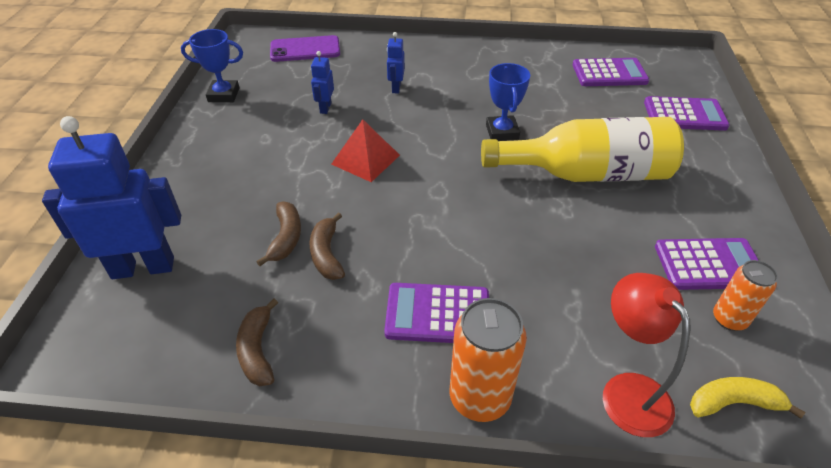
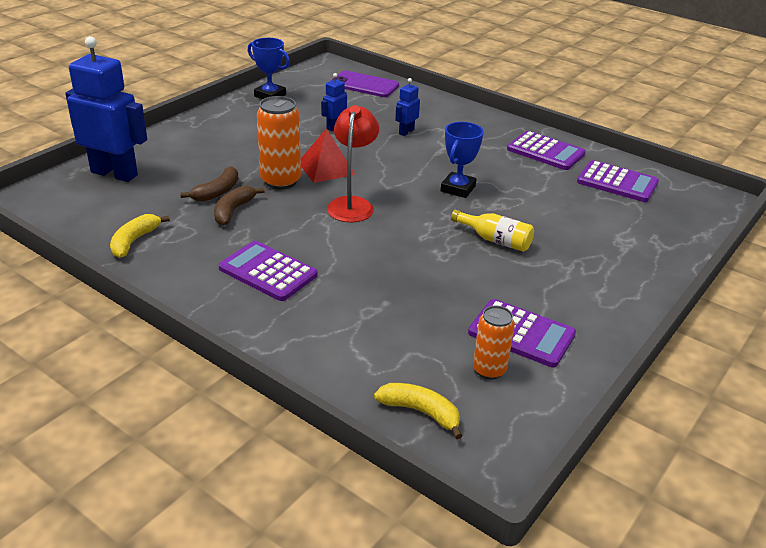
camera: 30 degrees right, 10 degrees down
(257, 350) = (134, 241): brown banana -> yellow banana
(479, 398) = (241, 324): orange can -> orange can (280, 181)
(587, 174) = (495, 240): yellow bottle -> yellow bottle, size x0.46
(627, 391) = (348, 368): red lamp -> red lamp (352, 204)
(684, 115) = (651, 235): purple calculator -> purple calculator (545, 152)

